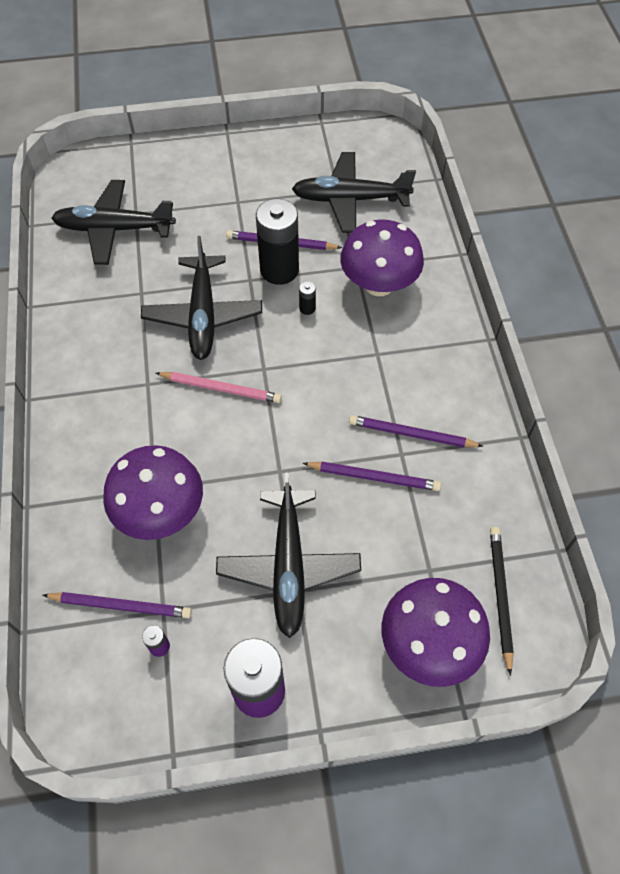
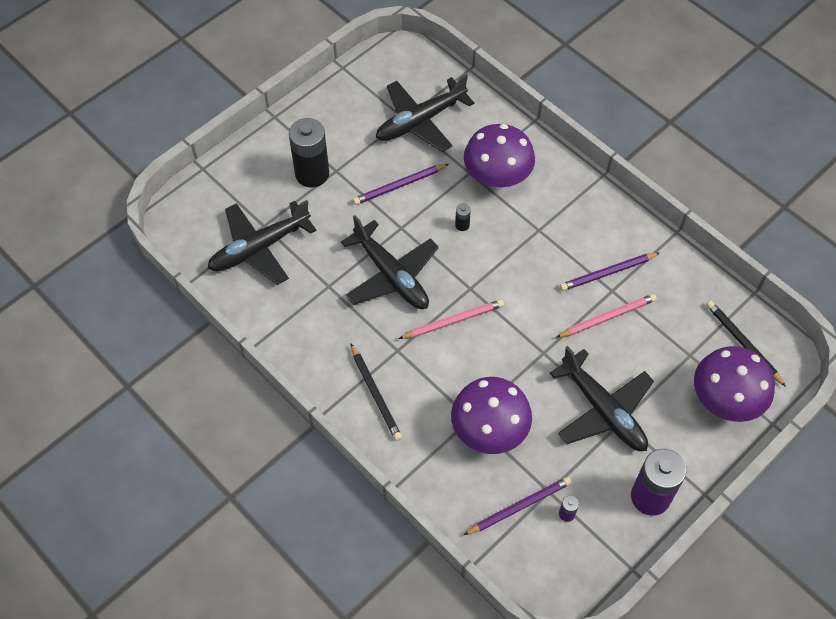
camera: 35 degrees left, 0 degrees up
(92, 410) = (375, 394): none -> black pencil
(279, 270) = (416, 207): black battery -> black battery (312, 174)
(373, 477) = (607, 317): purple pencil -> pink pencil

